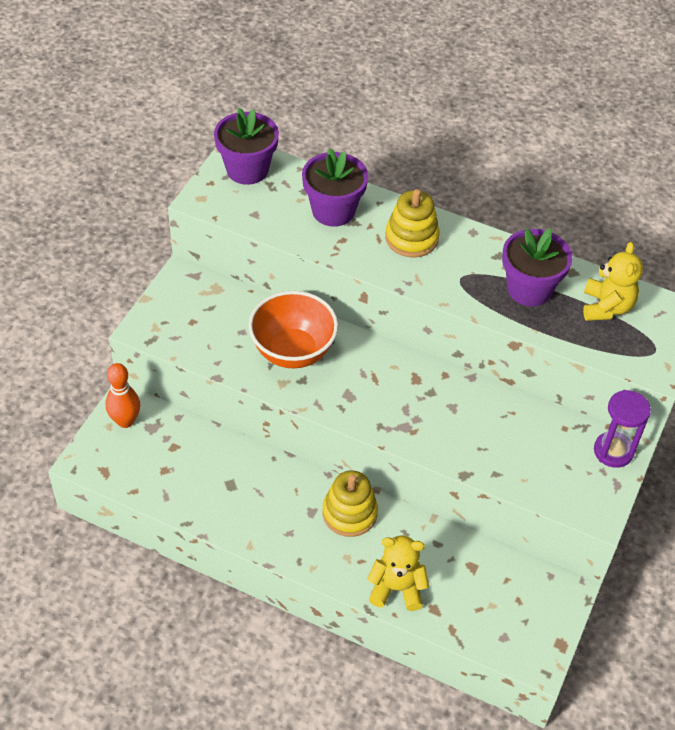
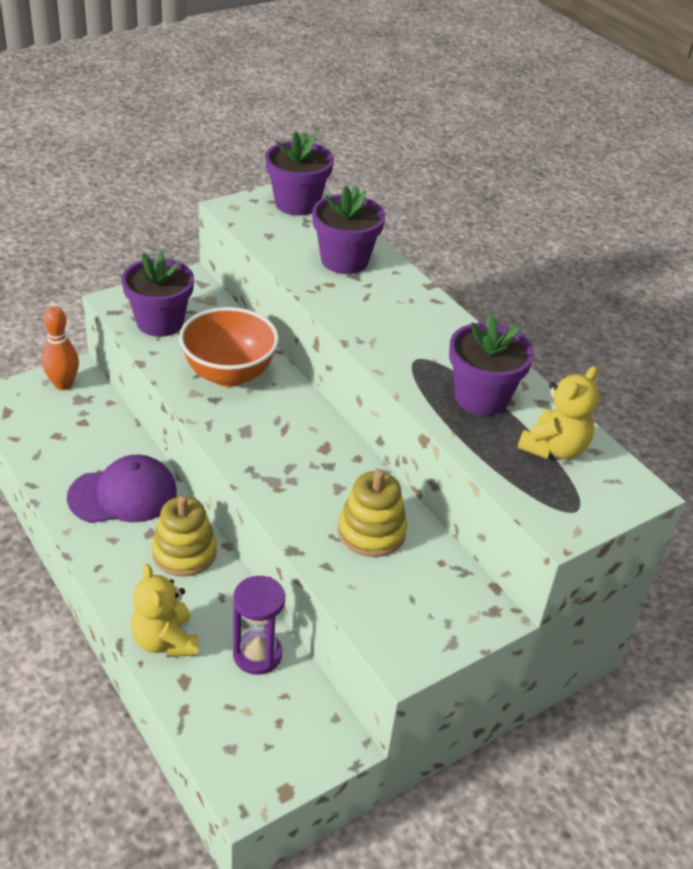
camera: 30 degrees right, 10 degrees down
(197, 331) = (160, 322): none -> purple flower pot
(263, 492) = (123, 495): none -> purple cap
(396, 588) = (165, 641): yellow teddy bear -> yellow teddy bear turned 150 degrees counterclockwise
(411, 238) = (399, 309): yellow stacking toy -> yellow stacking toy (371, 532)
(613, 451) = (477, 610): purple hourglass -> purple hourglass (257, 655)

